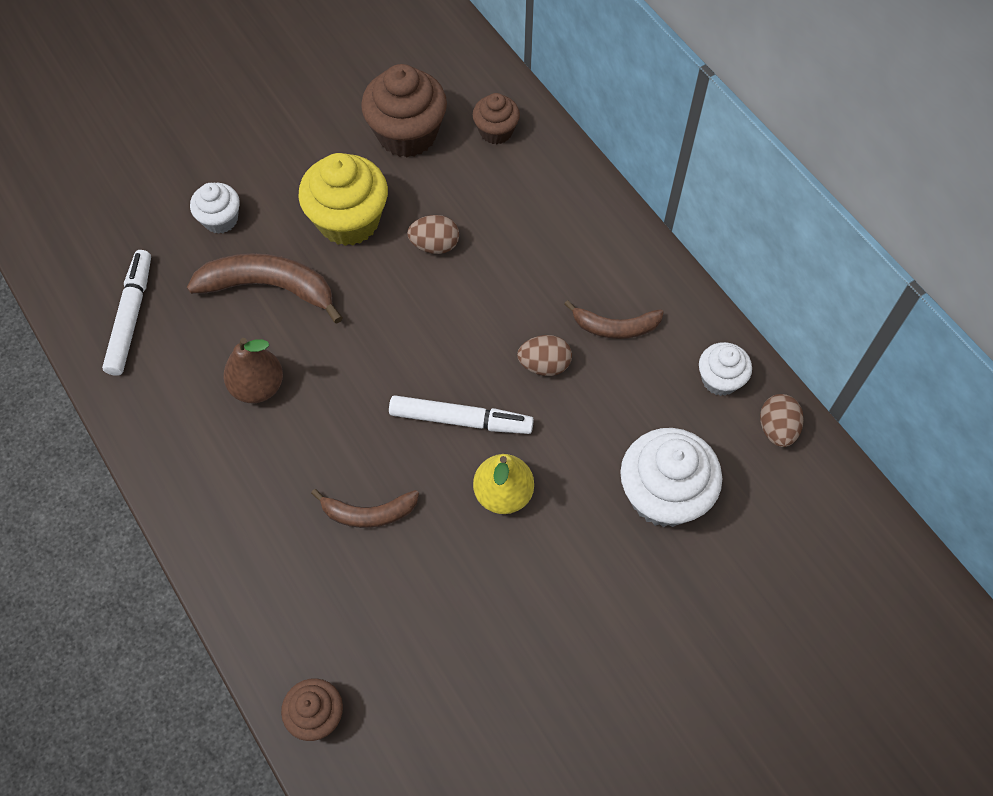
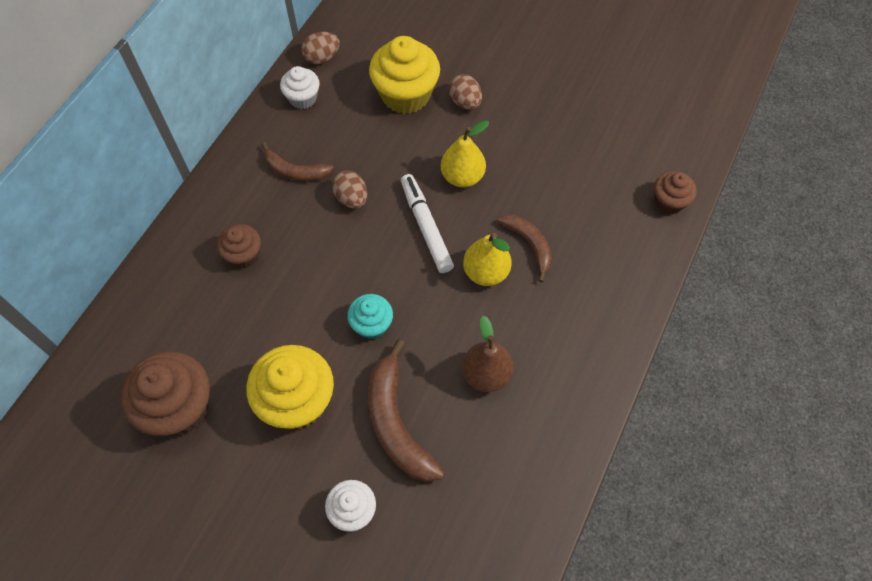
camera: 120 degrees left, 0 degrees up
(131, 317) = (490, 518): white marker -> none
(366, 449) = (486, 272): none -> yellow pear
(381, 314) = (372, 325): none -> turquoise cupcake
(435, 245) = (287, 322): brown egg -> brown egg (465, 102)
(496, 131) = (143, 338): brown cupcake -> brown cupcake (244, 255)
(615, 327) = (295, 171): brown banana -> brown banana turned 135 degrees clockwise
(663, 495) = (405, 95): white cupcake -> yellow cupcake

